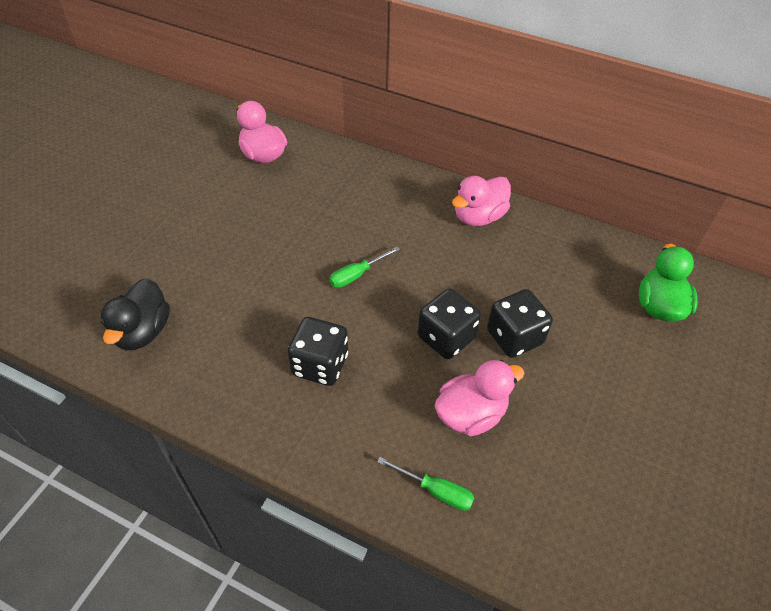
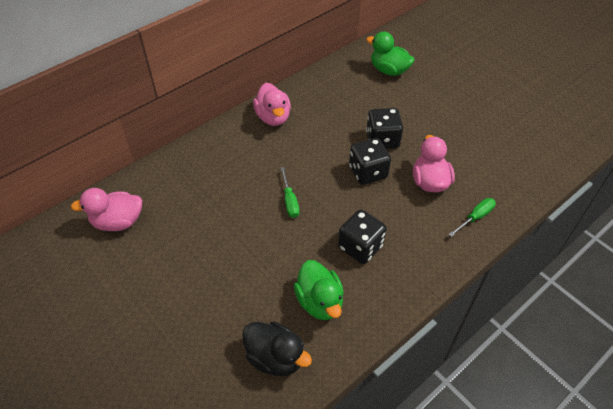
camera: 65 degrees left, 0 degrees up
(226, 348) = (319, 301): none -> green duck

